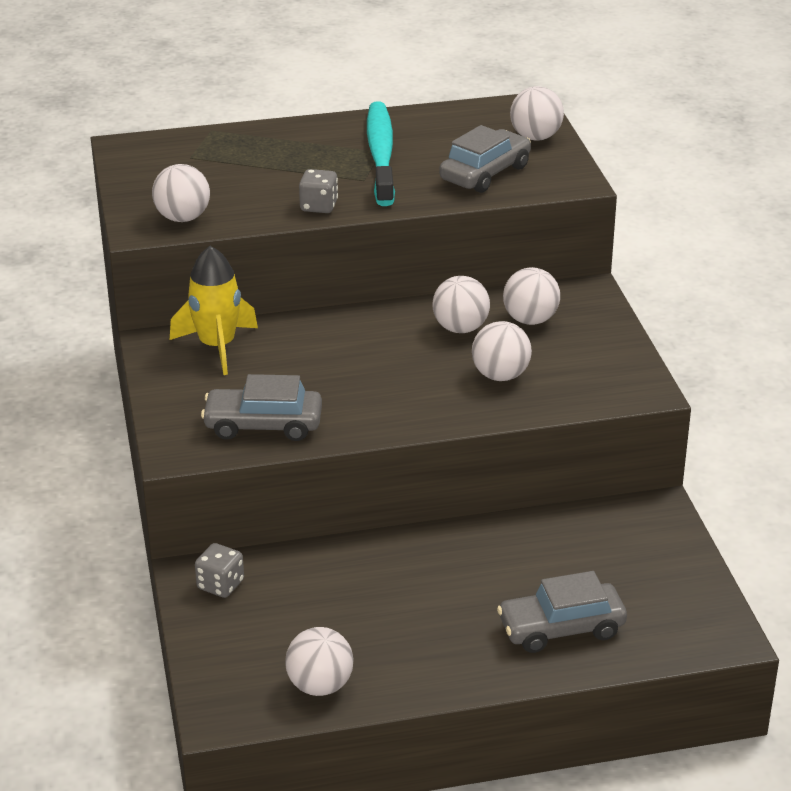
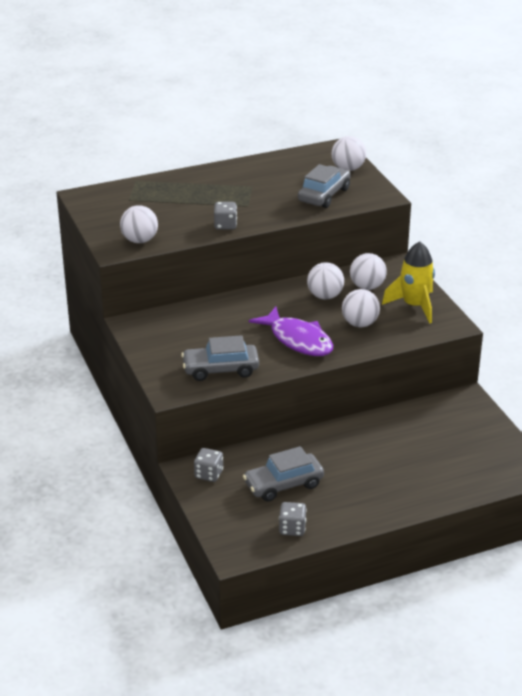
camera: 10 degrees left, 0 degrees up
(217, 346) = (173, 322): yellow rocket -> yellow rocket (414, 306)
(320, 686) = (292, 528): white ball -> grey dice
(381, 154) = (253, 188): turquoise toothbrush -> none
(396, 391) = (298, 340): none -> purple fish
(561, 628) = (429, 477): grey car -> grey car (283, 484)

